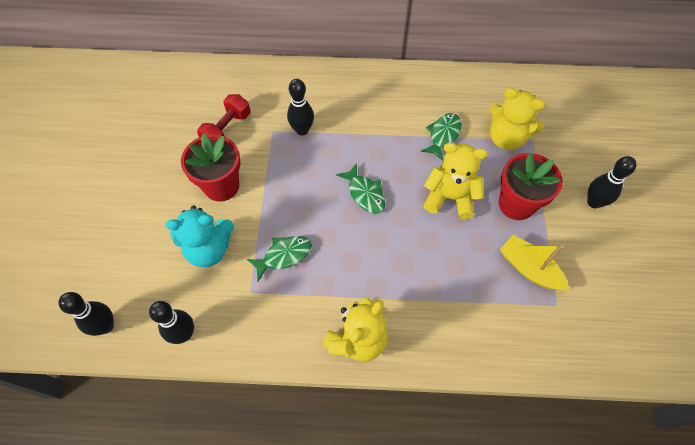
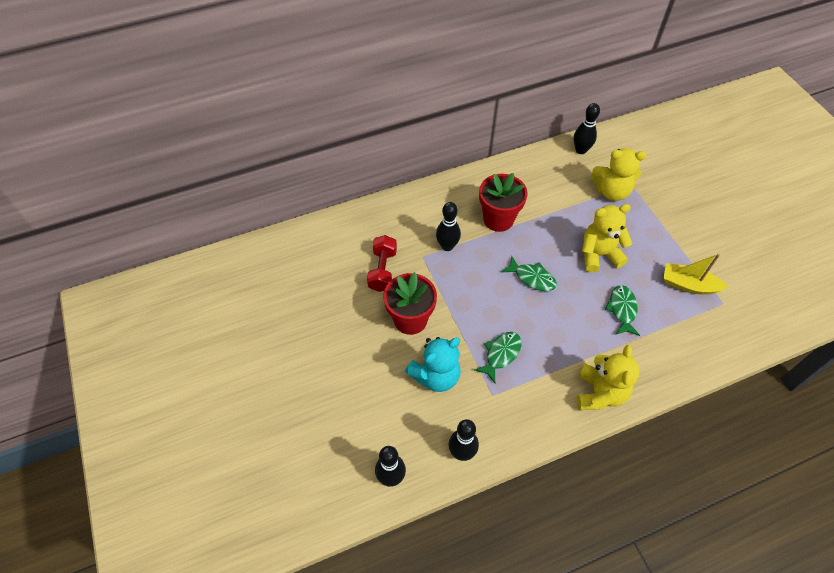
camera: 25 degrees left, 5 degrees down
(443, 135) = (563, 207): green fish -> green fish (622, 309)
(516, 204) = (650, 240): red flower pot -> red flower pot (498, 219)
(594, 202) = (702, 216): black bowling pin -> black bowling pin (581, 150)

